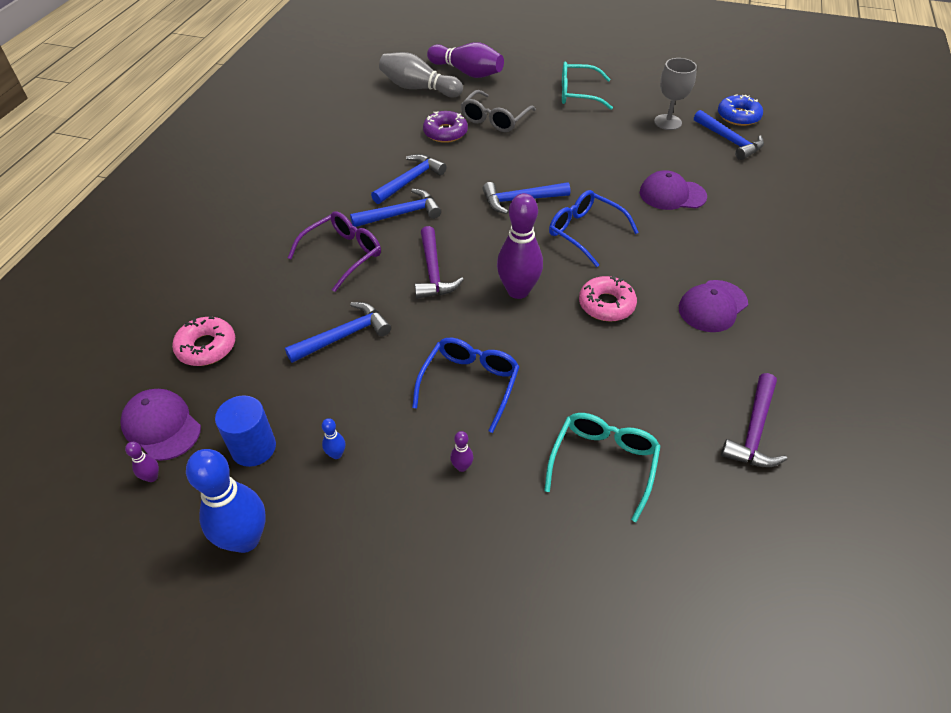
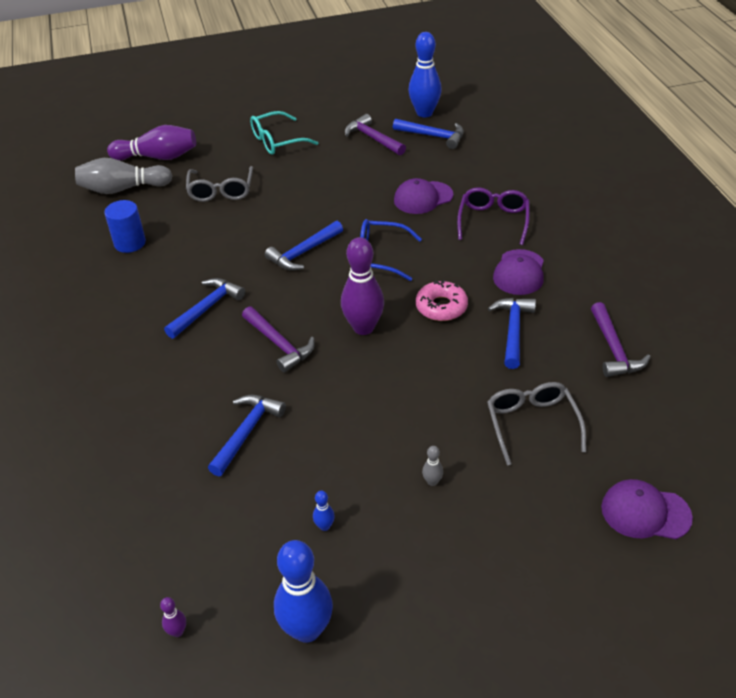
camera: 30 degrees left, 5 degrees down
(161, 426) = (146, 588): purple cap -> purple cap (645, 512)
(206, 347) = (125, 503): pink donut -> none
(253, 448) = (248, 559): blue cylinder -> blue cylinder (130, 243)
(342, 255) = (183, 367): purple glasses -> purple glasses (493, 221)
(410, 180) = (189, 275): blue hammer -> blue hammer (513, 330)
(445, 132) = (185, 220): purple donut -> none
(462, 467) = (432, 481): purple bowling pin -> grey bowling pin
(469, 385) = (386, 418): blue glasses -> none
(603, 464) = (532, 425): turquoise glasses -> grey glasses
(667, 122) = (372, 138): grey goblet -> purple hammer
(738, 116) = (424, 113): blue donut -> blue bowling pin

